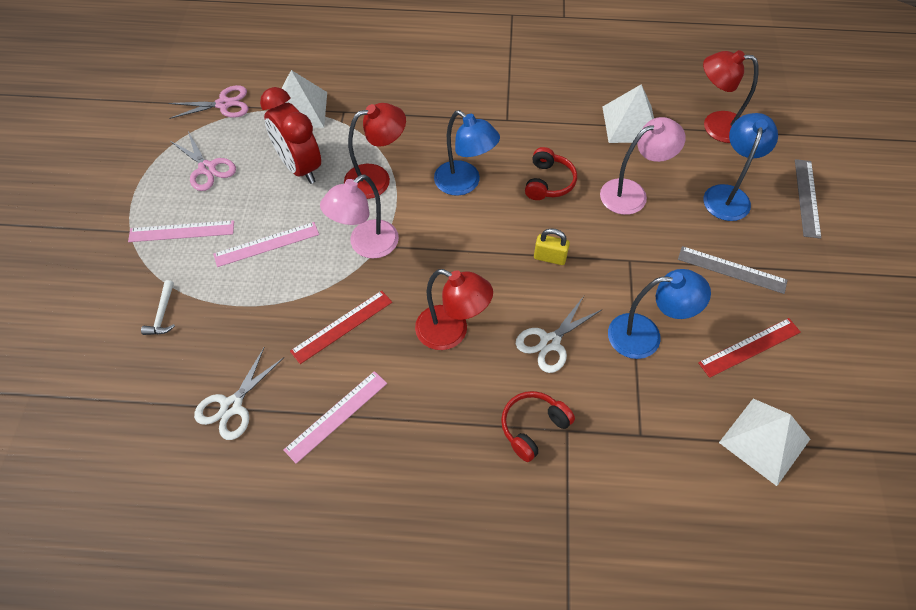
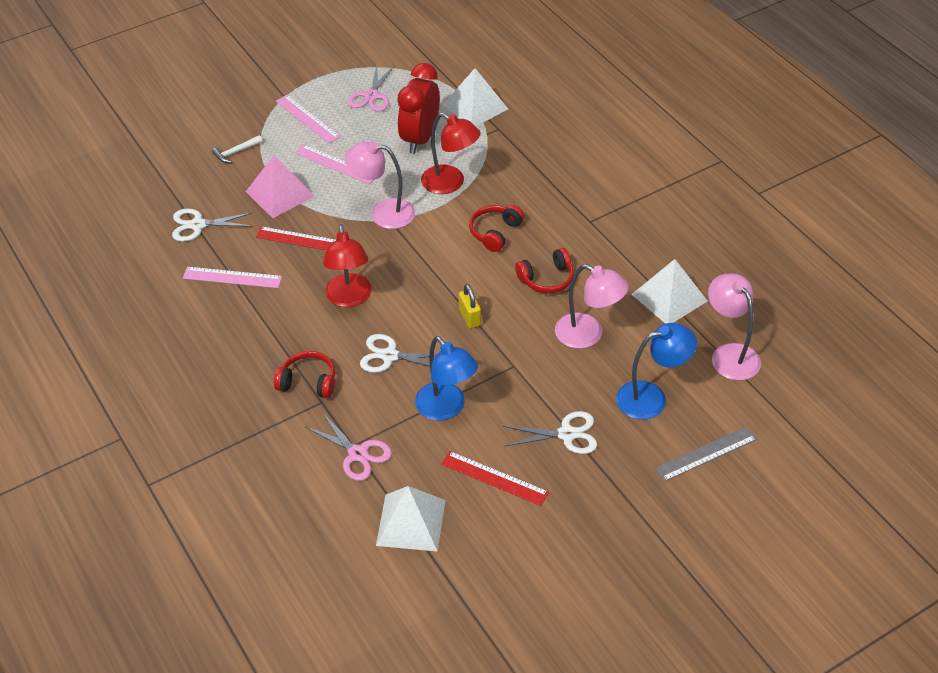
camera: 55 degrees right, 10 degrees down
(224, 104) = (438, 67): pink scissors -> pink scissors (357, 454)
(260, 310) = (280, 193): none -> pink pyramid
(464, 183) = (495, 232): blue lamp -> red headphones
(715, 126) = (730, 354): red lamp -> pink lamp
(731, 269) = (566, 434): grey ruler -> white scissors

